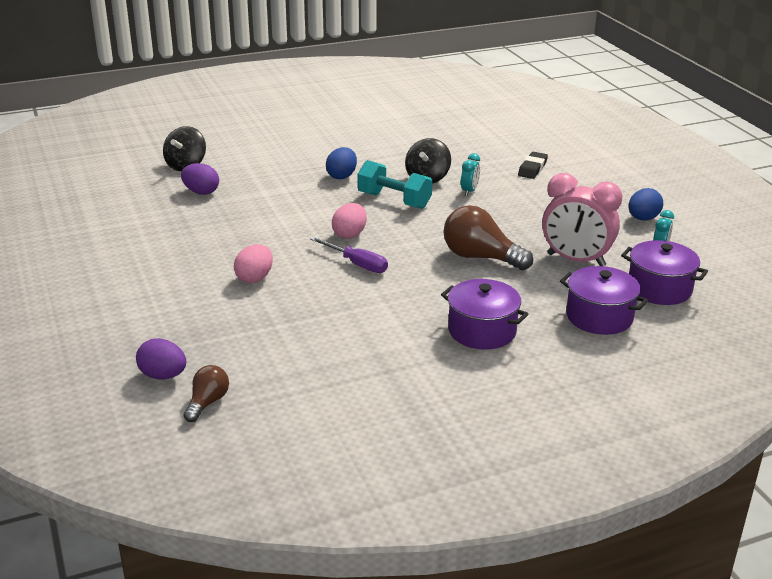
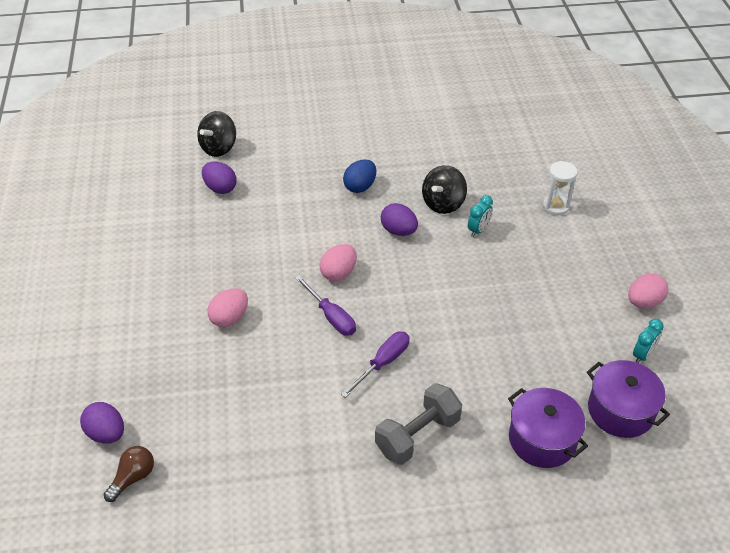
camera: 15 degrees right, 15 degrees up
(394, 200) = (398, 231): turquoise dumbbell -> purple egg
(424, 288) = (383, 363): none -> purple screwdriver
(481, 257) = (454, 330): brown light bulb -> none
(482, 331) = (417, 435): purple pot -> grey dumbbell
(532, 169) = (555, 206): black eraser -> white hourglass
(576, 260) = (549, 352): pink clock -> none
(643, 218) = (644, 302): blue egg -> pink egg

